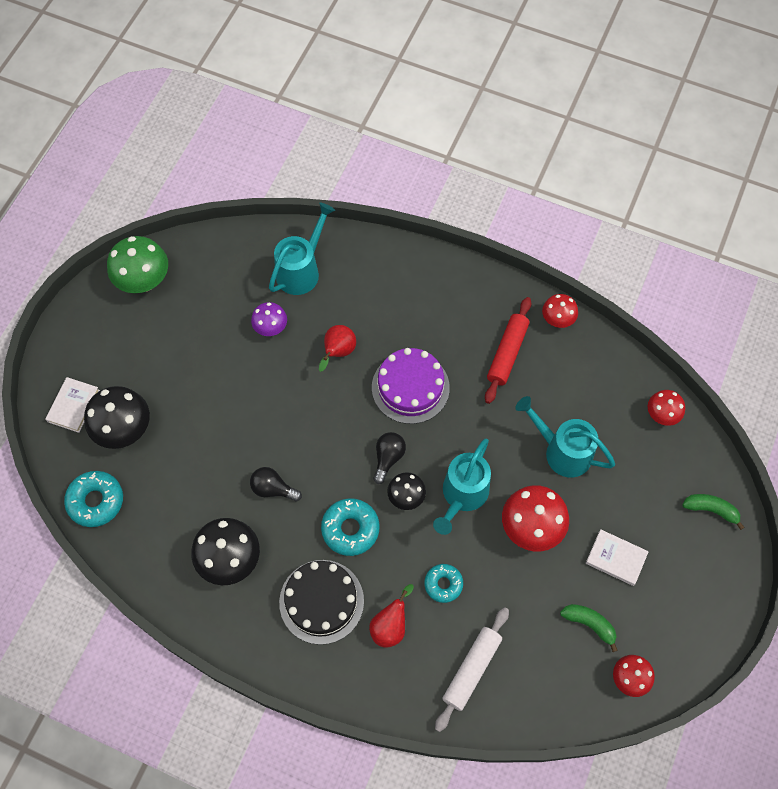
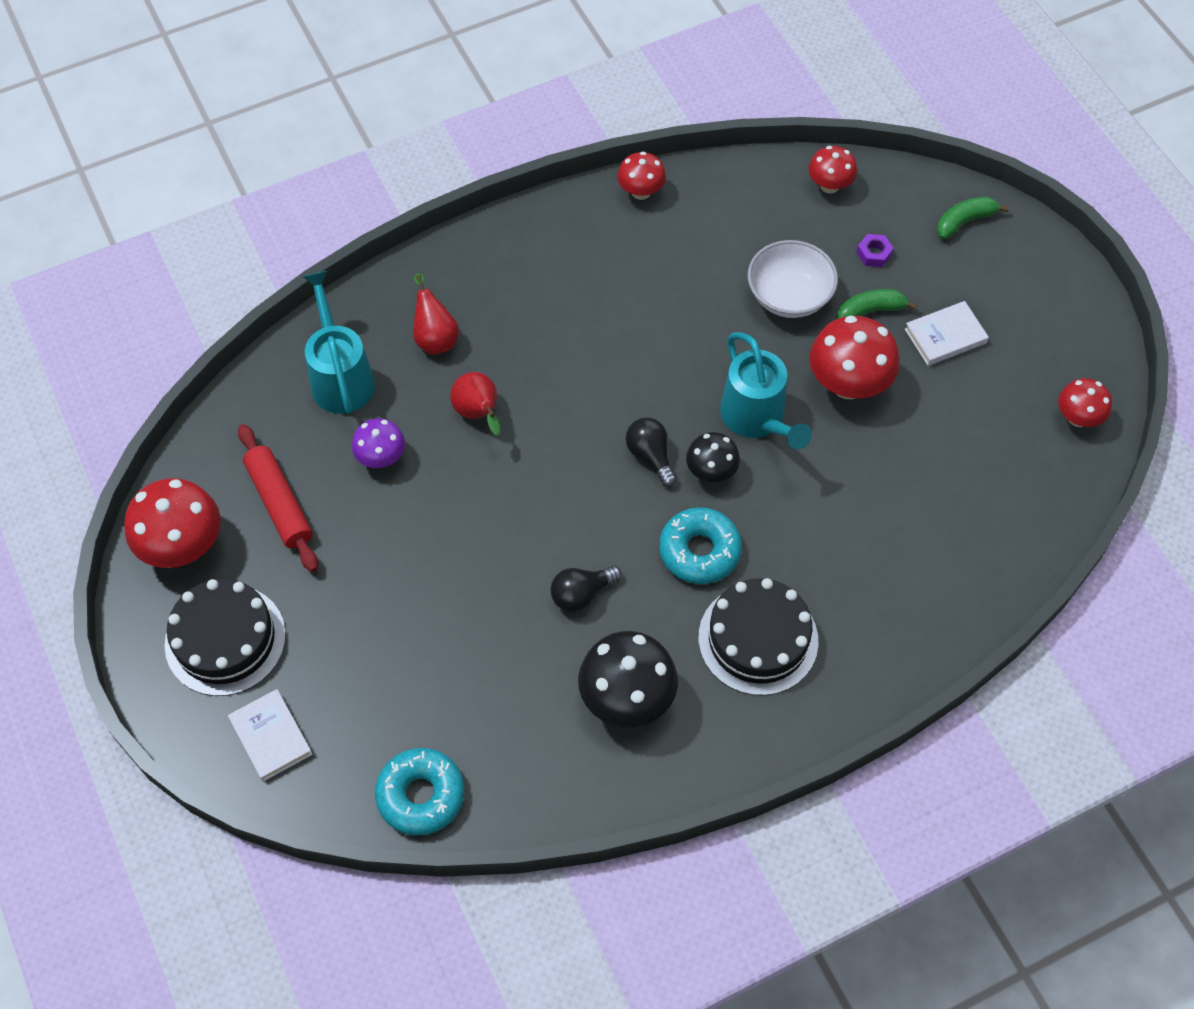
camera: 50 degrees left, 5 degrees down
(109, 342) = (225, 640): none -> black cake
(124, 430) = (358, 701): black mushroom -> none
(144, 281) = (183, 546): green mushroom -> red mushroom
(390, 626) = (843, 591): red pear -> red pear (435, 337)
(410, 387) = (588, 376): purple cake -> none
(443, 584) = (840, 508): turquoise donut -> none
(472, 670) = (955, 549): white rolling pin -> none
(507, 353) = (635, 262): red rolling pin -> red rolling pin (279, 503)
(561, 451) = (789, 296): turquoise watering can -> white bowl
(589, 624) = (994, 409): green banana -> green banana (870, 311)
(636, 475) = (874, 254): none -> purple nut

